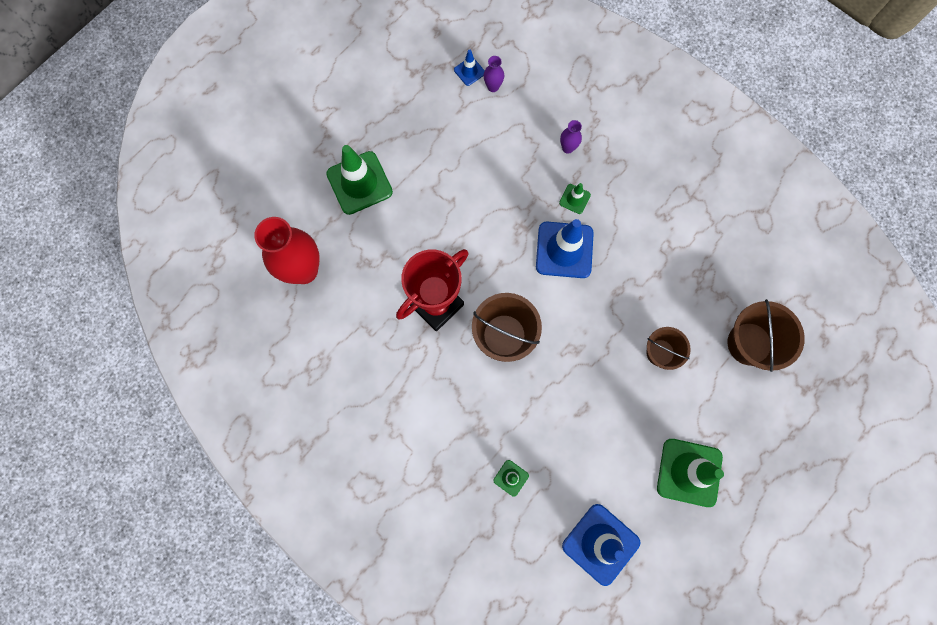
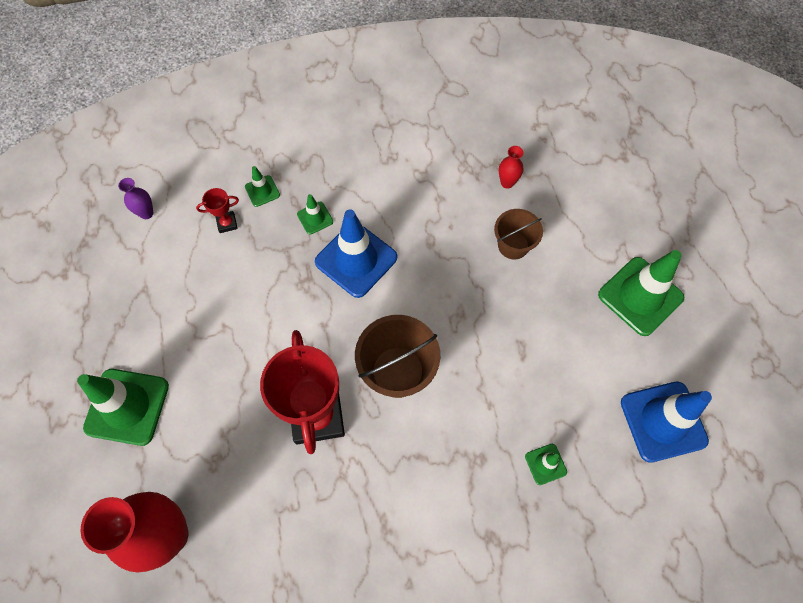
camera: 55 degrees left, 10 degrees down
(469, 71) = (112, 223): blue traffic cone -> none
(525, 144) = (227, 223): none -> red trophy
(567, 148) = (262, 191): purple vase -> green traffic cone
(710, 314) = (507, 182): none -> red vase
(749, 343) = (554, 170): brown bucket -> none

